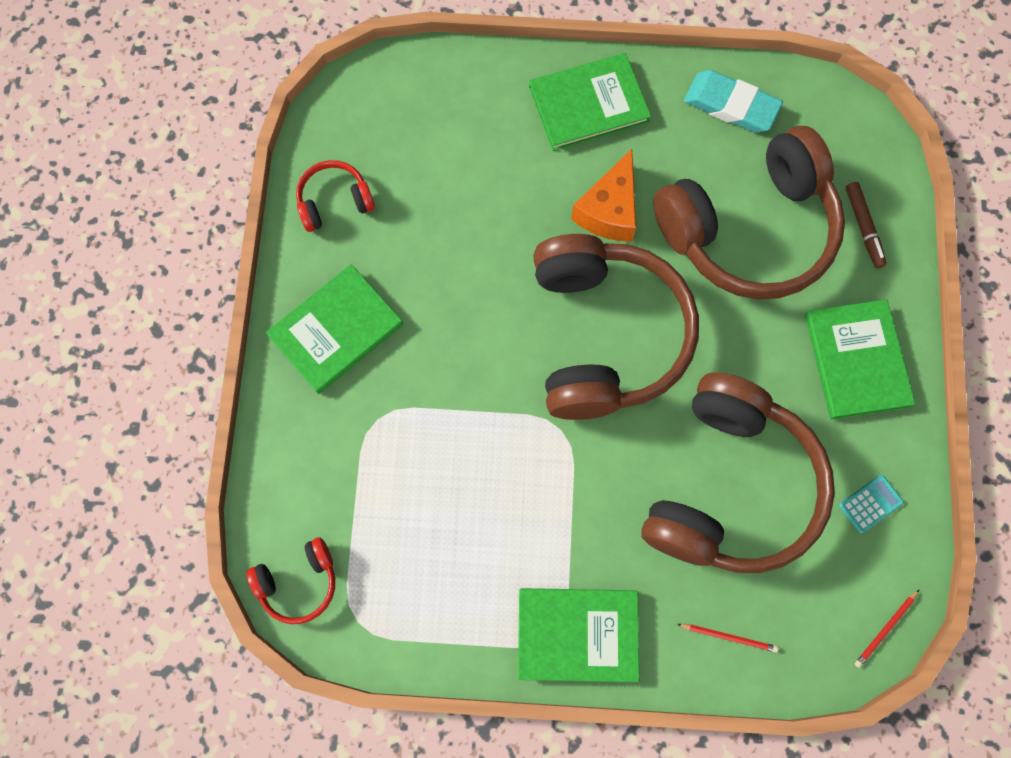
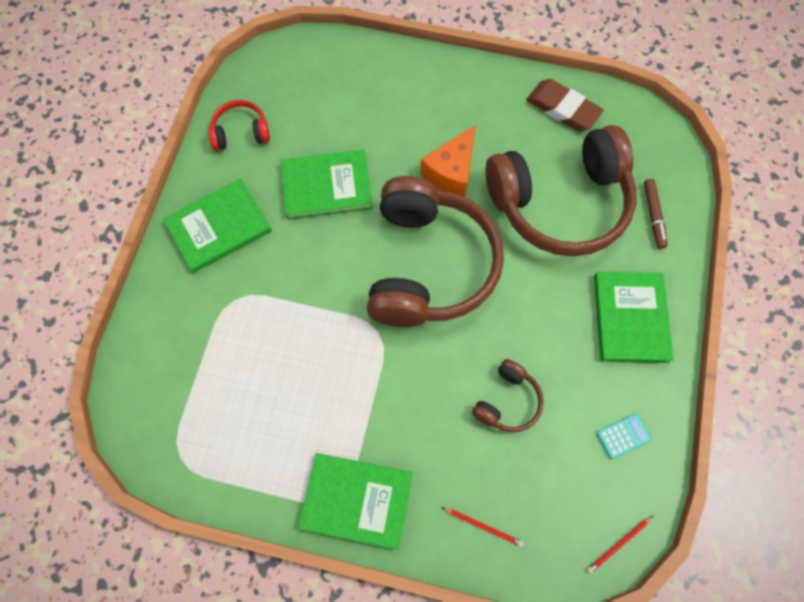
camera: 10 degrees right, 5 degrees down
(299, 582) = (141, 417): red headphones -> none
(588, 105) = (451, 92): green book -> green book (326, 187)
(730, 487) = (507, 401): brown headphones -> brown headphones, size x0.44
(731, 105) = (563, 108): turquoise eraser -> brown eraser

